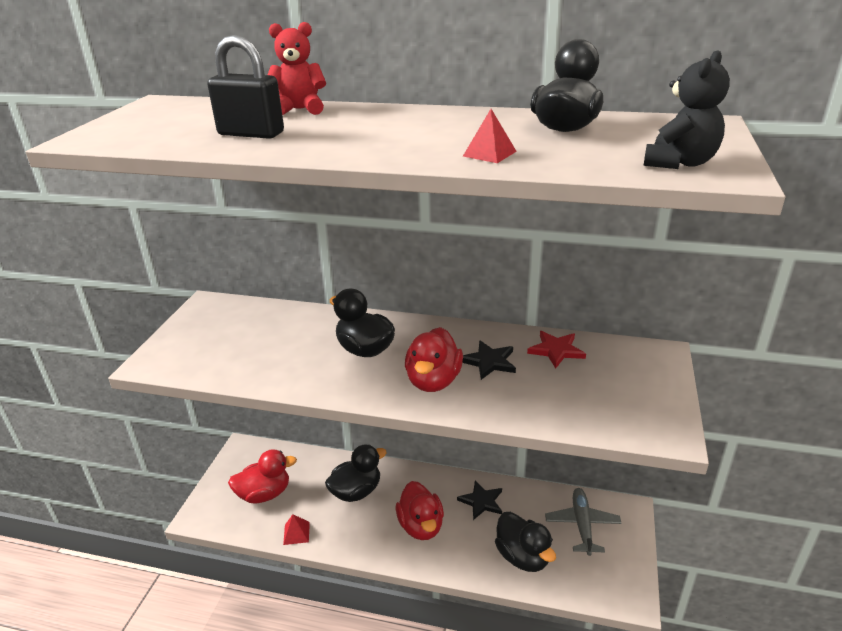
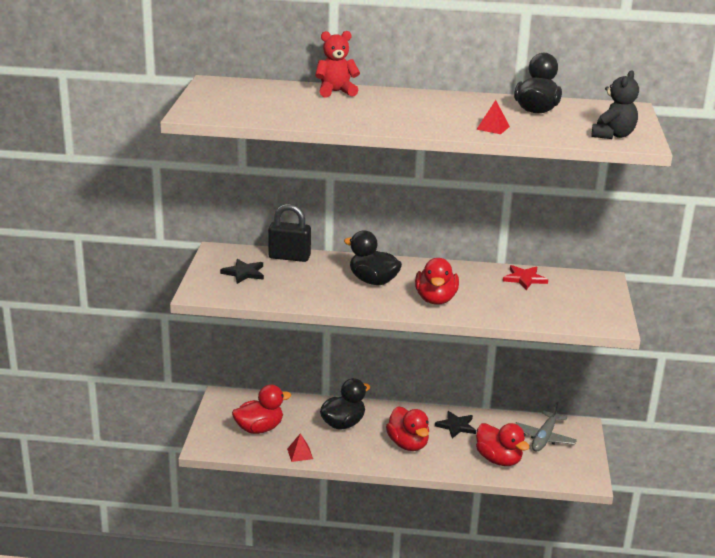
camera: 10 degrees left, 5 degrees down
(251, 134) = (317, 111): black padlock -> black padlock (289, 257)
(489, 362) = (474, 287): black star -> black star (244, 273)
(523, 557) = (498, 460): black duck -> red duck
(582, 525) = (544, 438): grey plane -> grey plane turned 150 degrees counterclockwise

